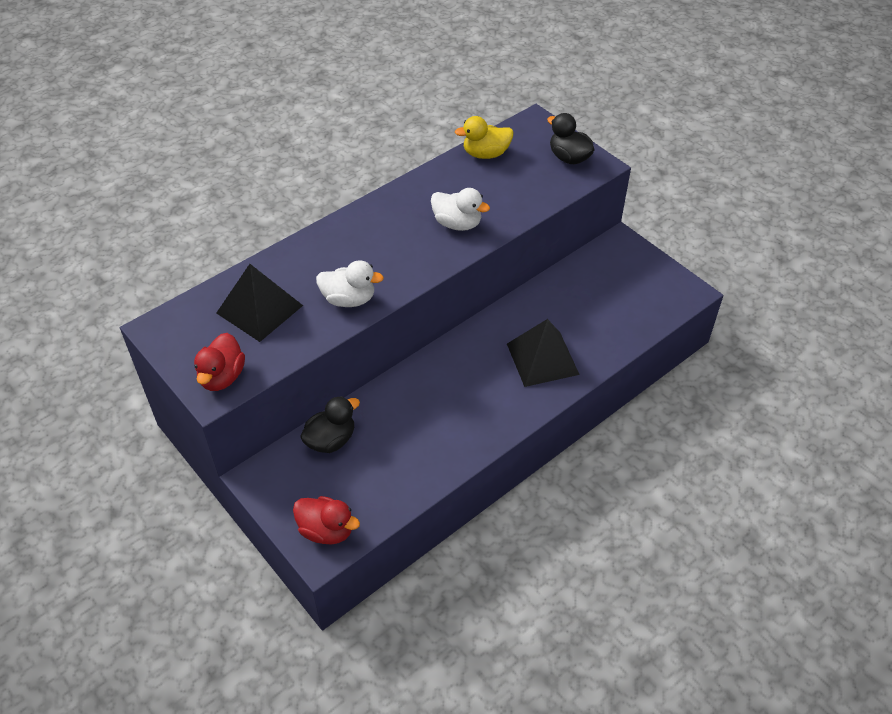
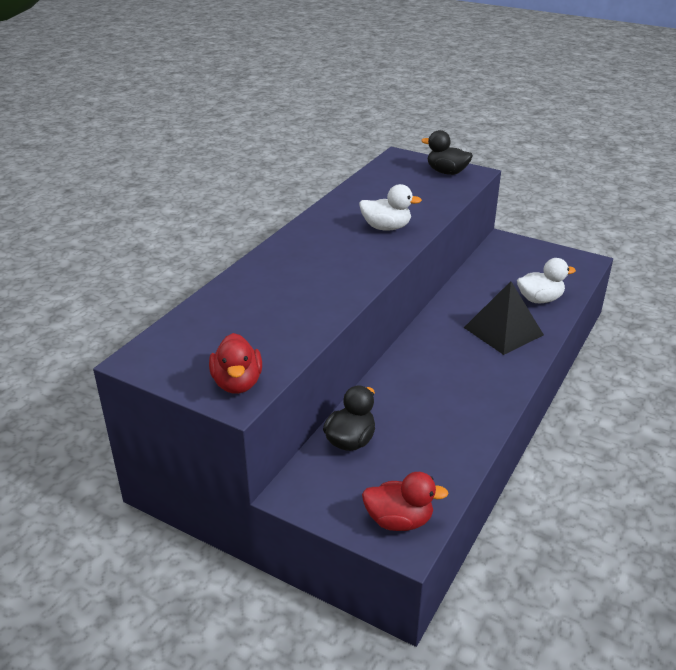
camera: 20 degrees left, 15 degrees down
(259, 309) = (240, 322): black pyramid -> none
(349, 299) = (326, 297): white duck -> white duck (539, 299)
(486, 154) = (374, 181): yellow duck -> none

